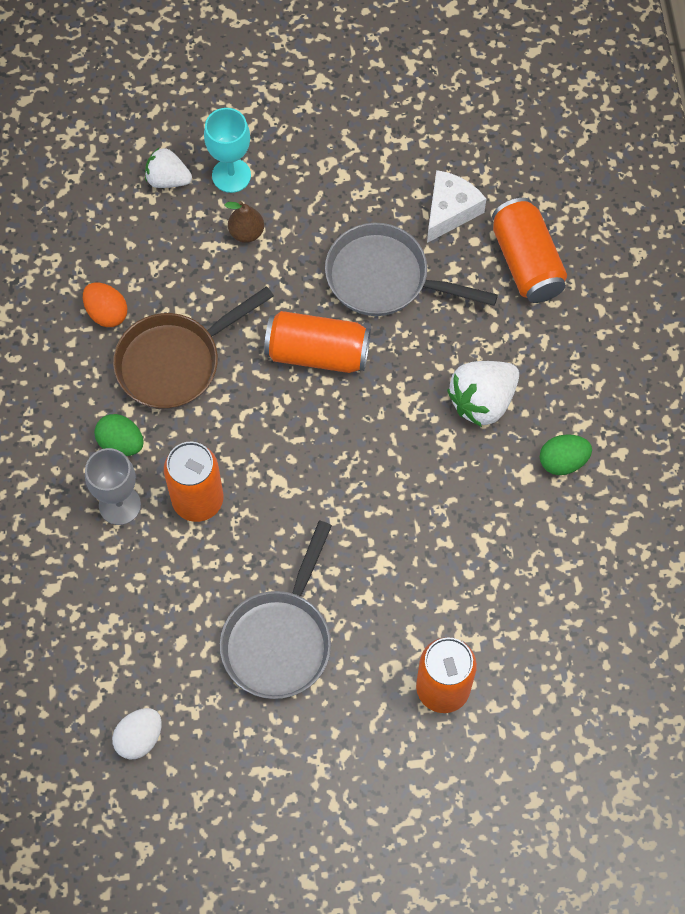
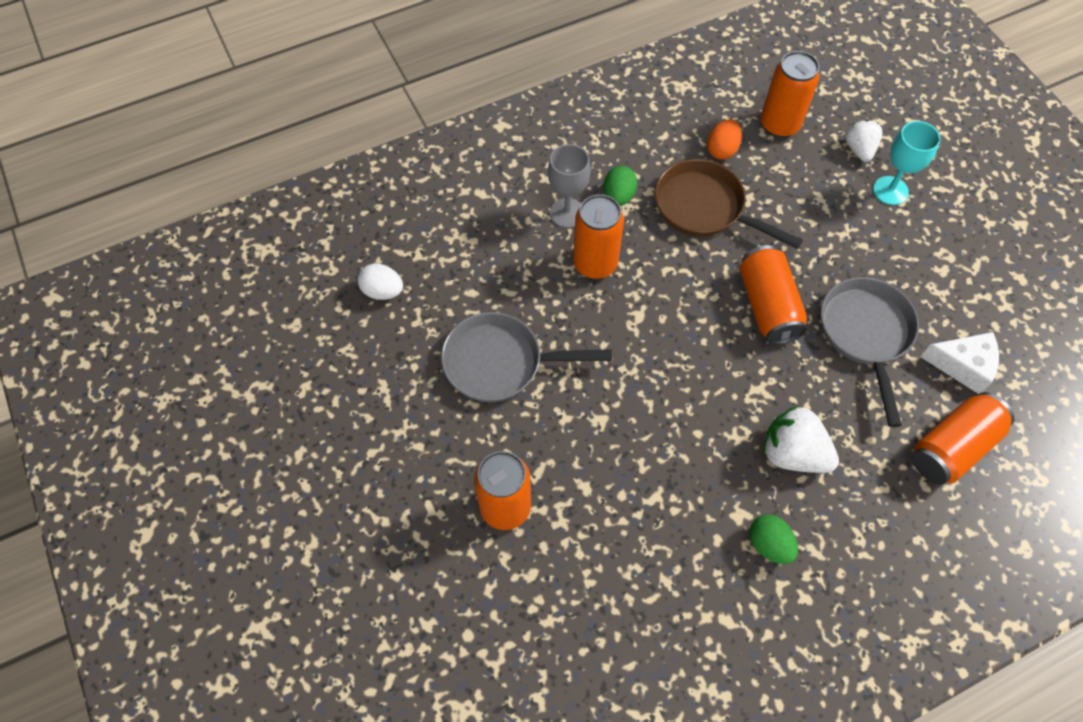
camera: 70 degrees right, 5 degrees down
(100, 241) = (779, 125): none -> orange can
(246, 232) = (846, 218): brown pear -> none

